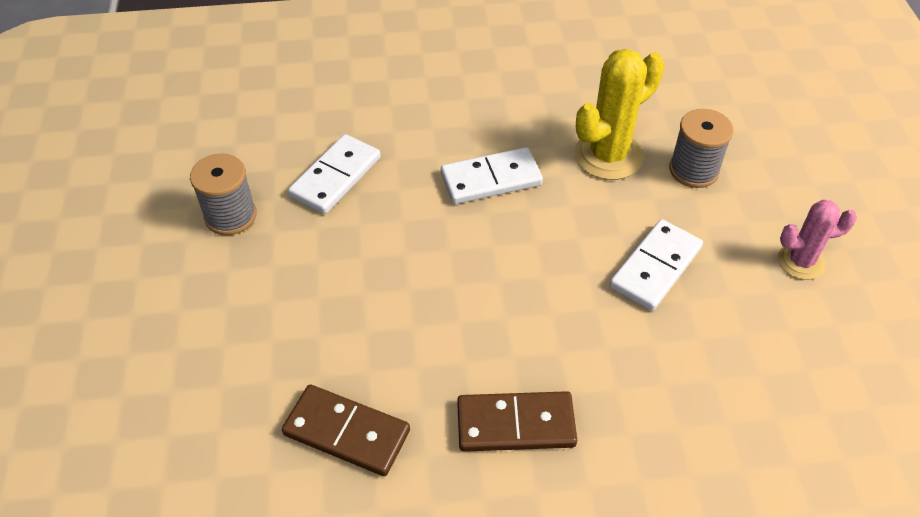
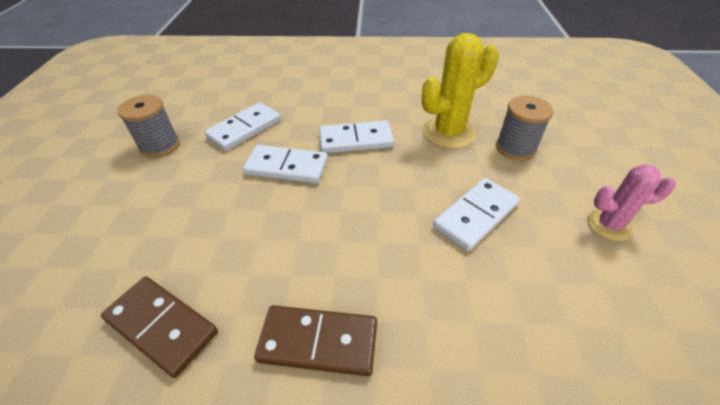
camera: 10 degrees right, 5 degrees down
(414, 228) = (287, 167): none -> white domino

